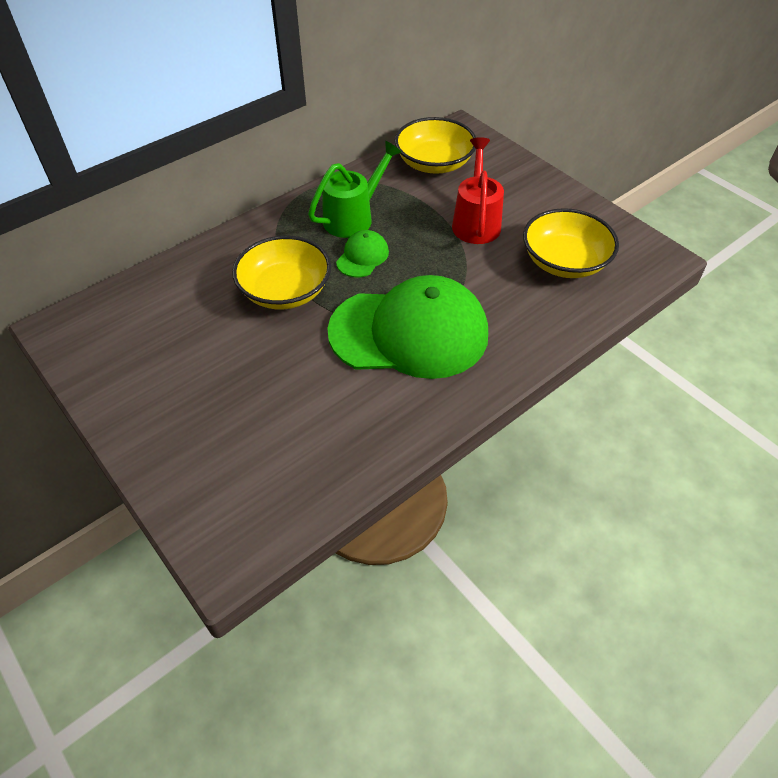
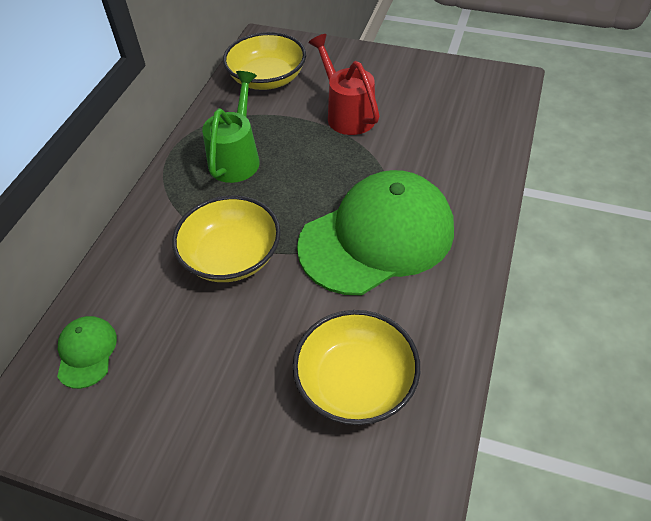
camera: 30 degrees left, 0 degrees up
(362, 257) = (276, 189): green cap -> green cap (86, 352)
(564, 261) = (445, 115): yellow bowl -> yellow bowl (356, 382)

